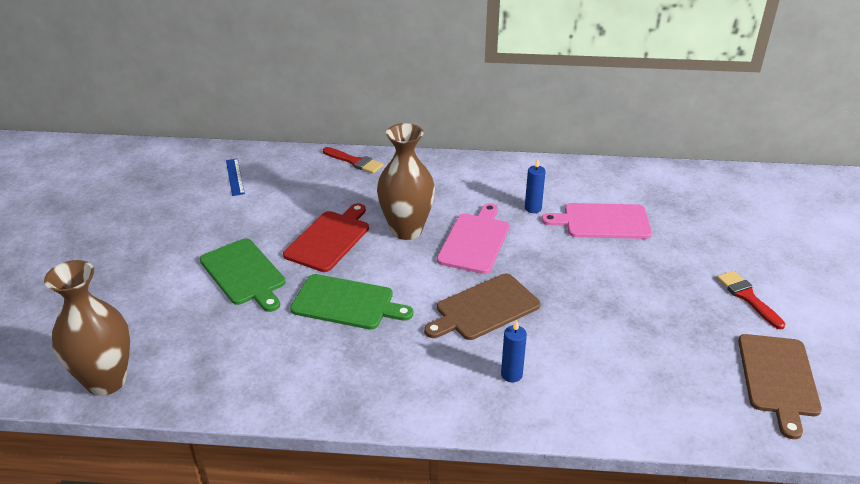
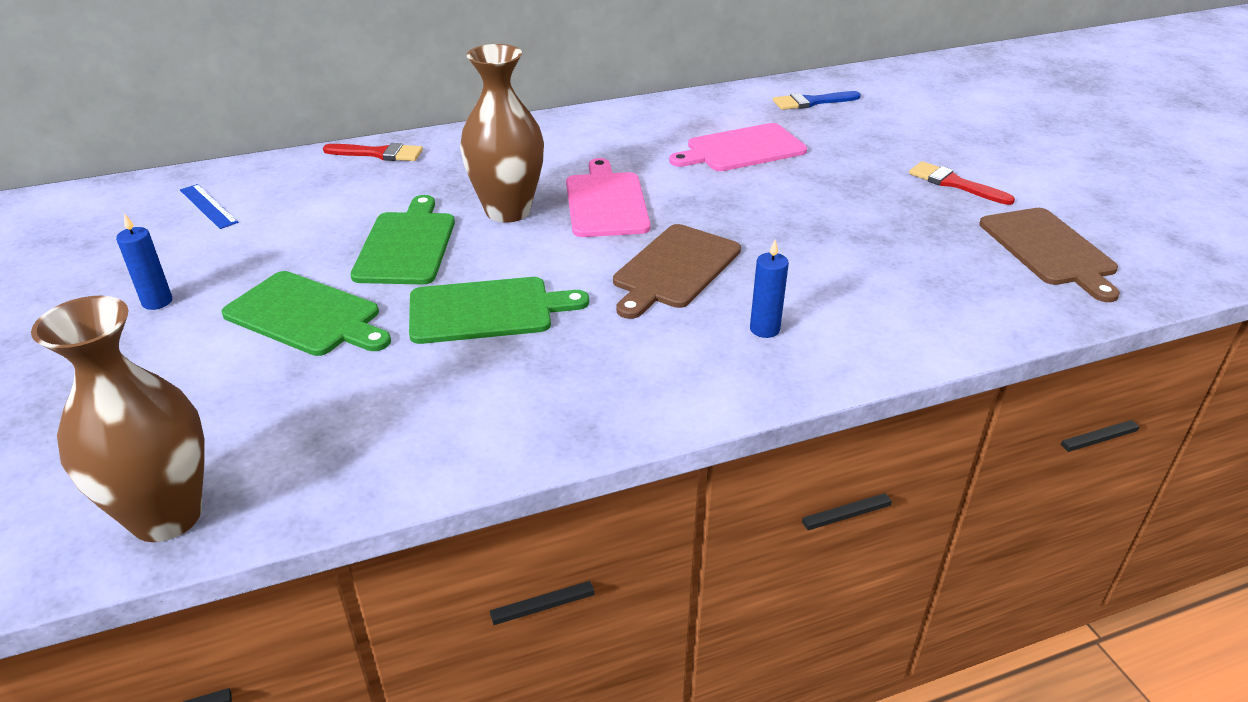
camera: 25 degrees left, 0 degrees up
(329, 239) = (406, 245): red cutting board -> green cutting board
(533, 208) = (650, 154): blue candle -> blue candle (157, 302)
(689, 192) = (811, 102): none -> blue brush

